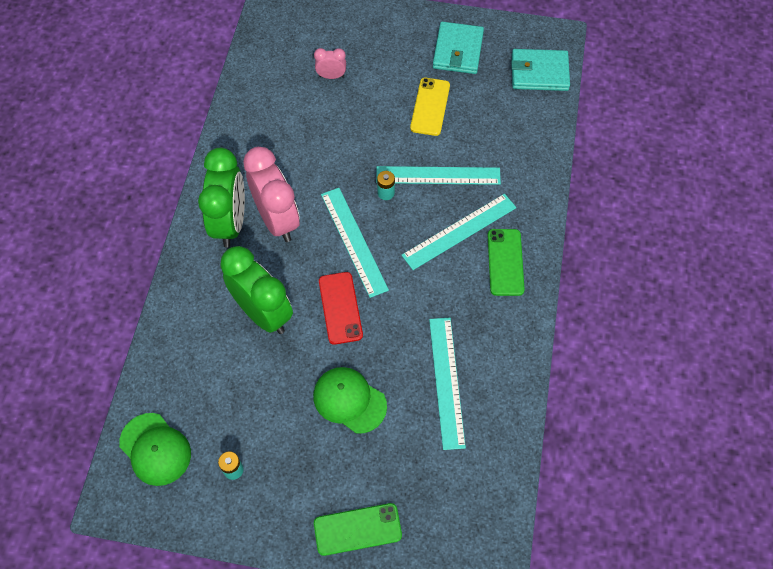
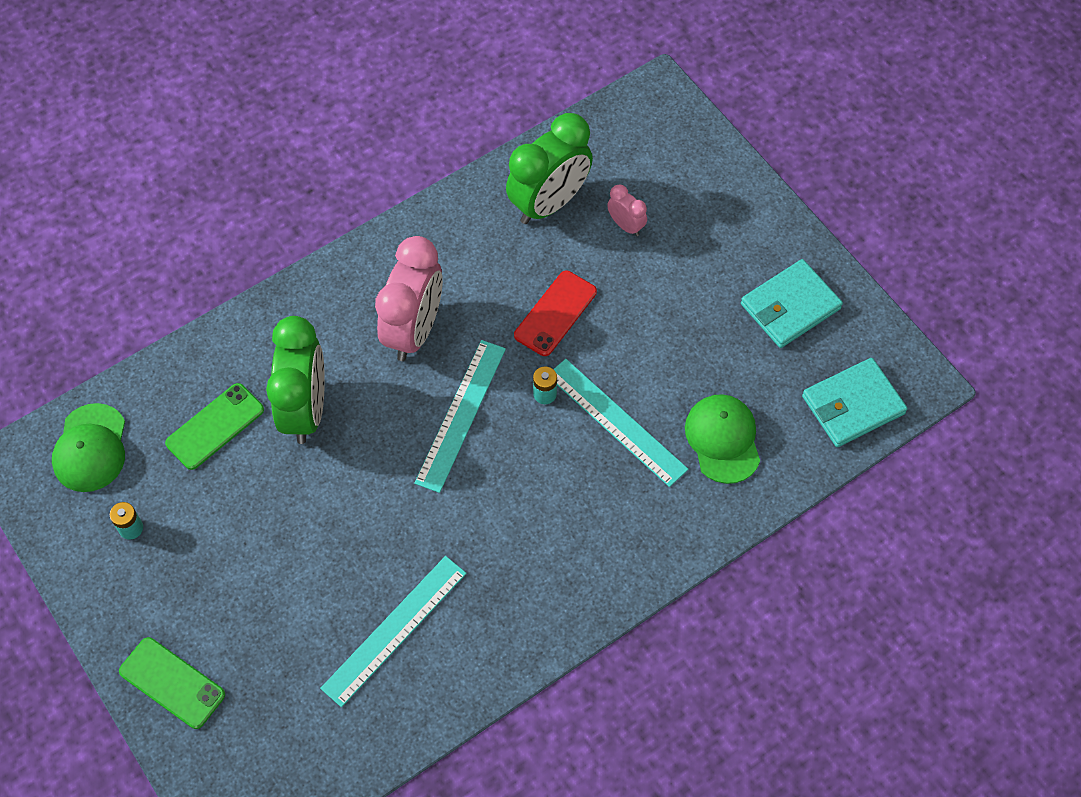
camera: 45 degrees right, 0 degrees up
(230, 223) = (369, 295): green clock -> green clock (549, 203)
(340, 308) = (377, 468): red phone -> red phone (555, 313)
(349, 400) = (290, 562): green cap -> green cap (723, 439)
(430, 107) = (690, 343): yellow phone -> none
(459, 231) = (572, 497): turquoise ruler -> none
(505, 262) = (582, 570): green phone -> green phone (215, 426)
(539, 72) = (853, 405): turquoise wallet -> turquoise wallet turned 75 degrees counterclockwise

